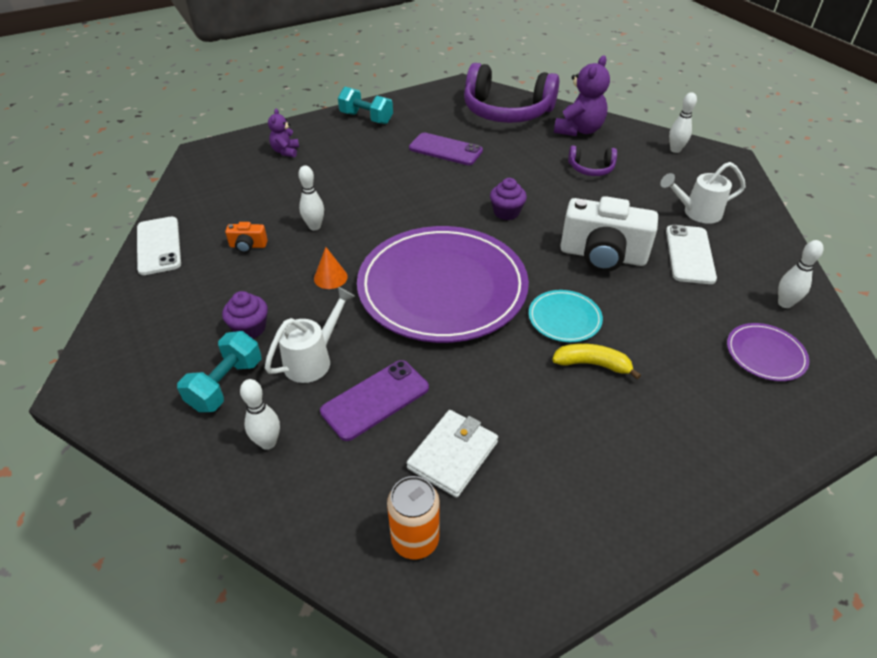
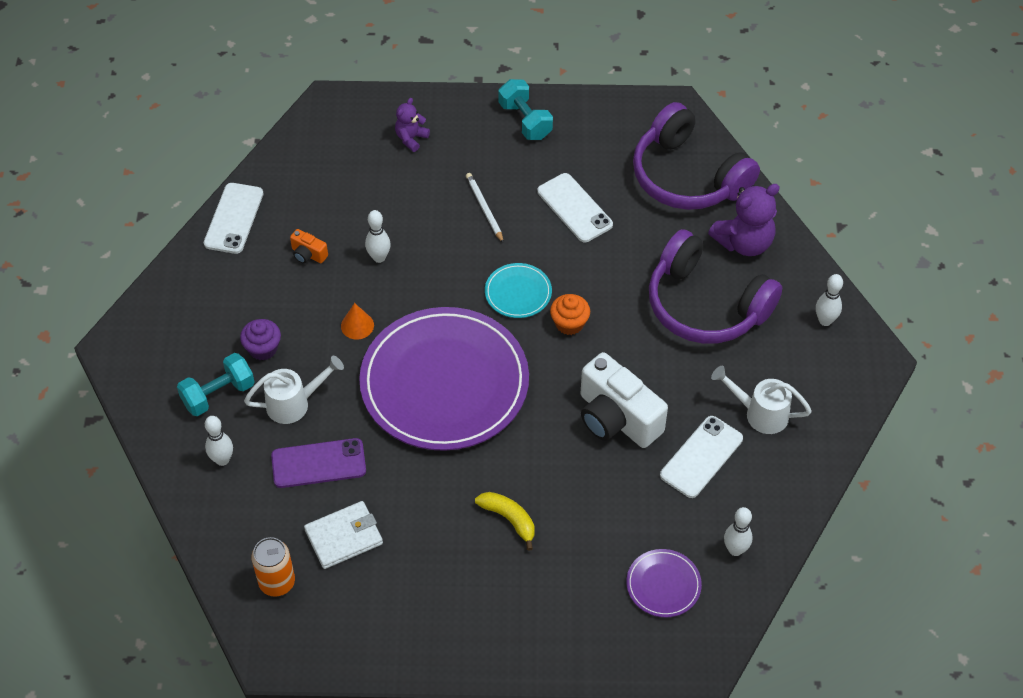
camera: 30 degrees right, 10 degrees up
(378, 171) = (484, 209): none -> white pencil
(445, 150) = (574, 208): purple phone -> white phone
(506, 212) = (569, 323): purple cupcake -> orange cupcake
(564, 318) = (524, 466): turquoise plate -> turquoise plate (518, 292)
(591, 168) = (706, 305): purple headphones -> purple headphones, size x2.19

